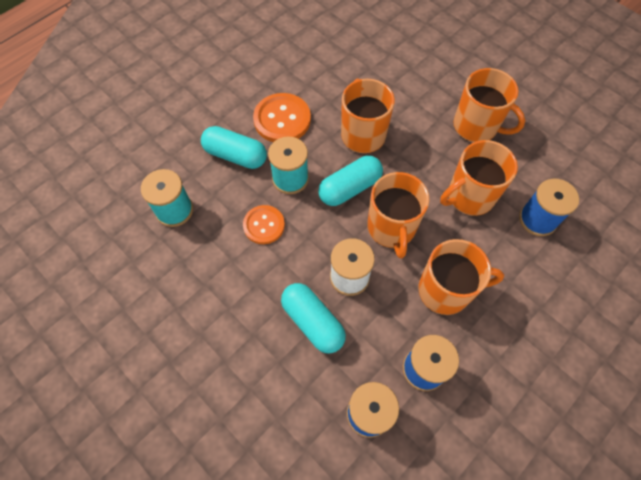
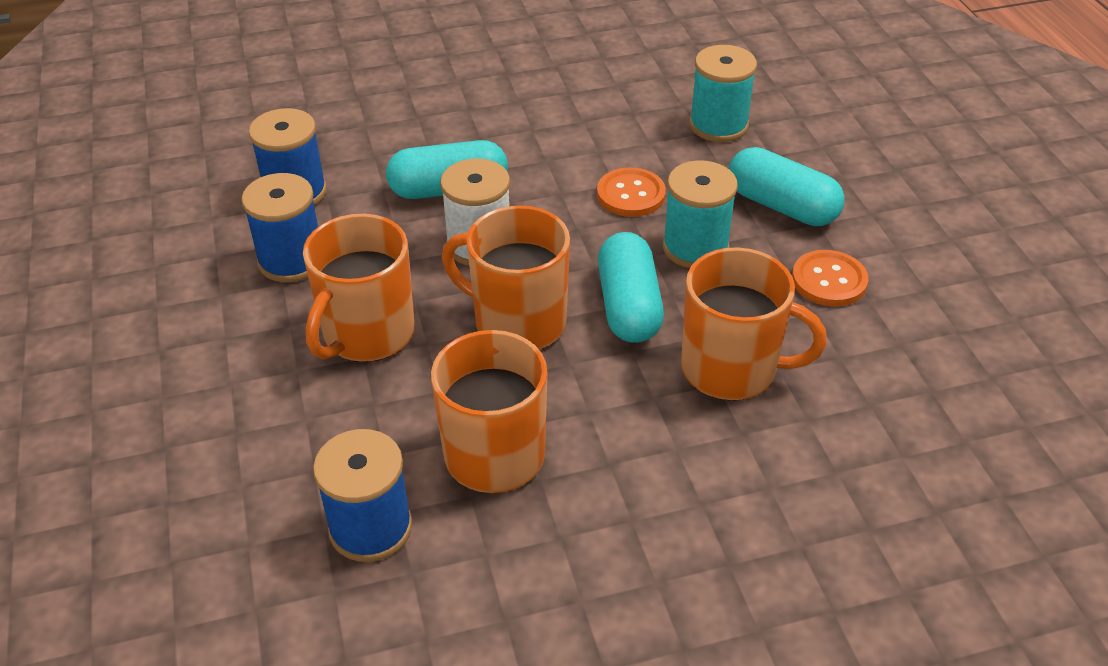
camera: 120 degrees right, 20 degrees down
(235, 155) = (781, 206): turquoise capsule -> turquoise capsule turned 75 degrees clockwise
(282, 119) = (829, 280): orange button -> orange button, size x0.65
(476, 126) = (640, 557): orange mug -> none

